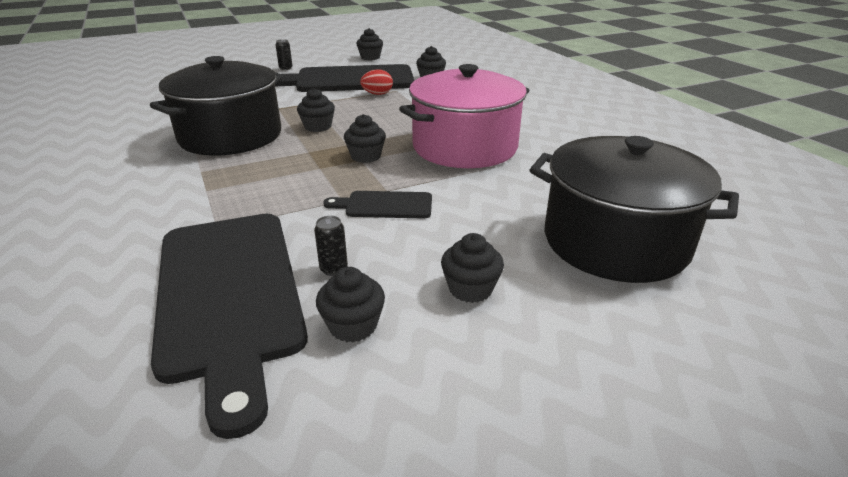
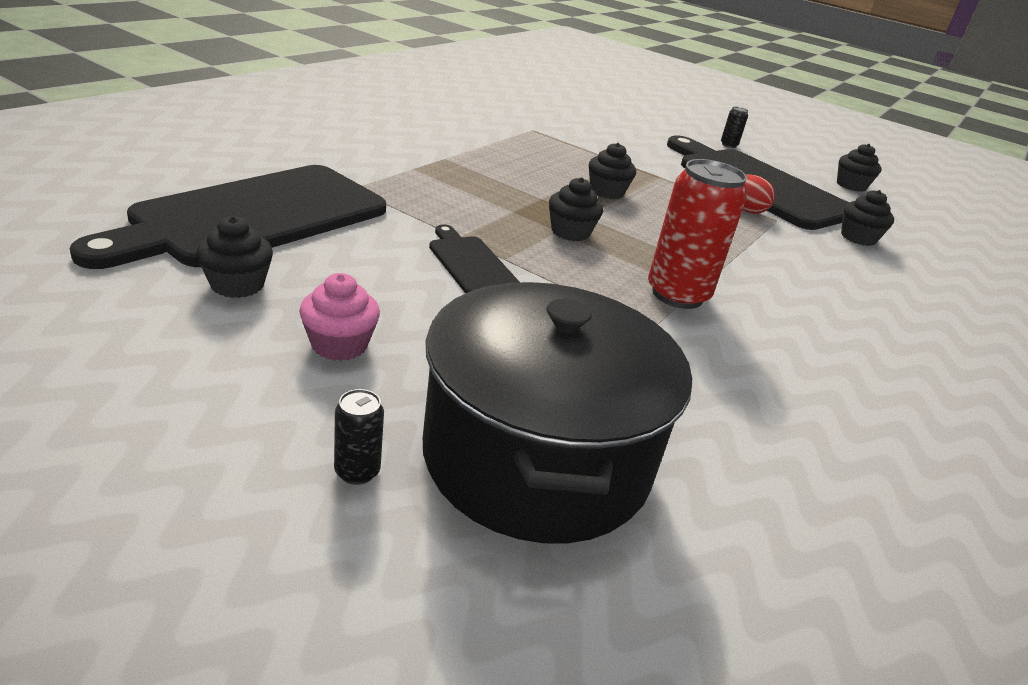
camera: 55 degrees right, 0 degrees up
(230, 136) = (529, 154): black pot -> none
(333, 269) = (324, 257): black can -> black can (357, 471)
(464, 147) = (677, 295): pink pot -> red can
(470, 289) = (339, 345): black cupcake -> pink cupcake

